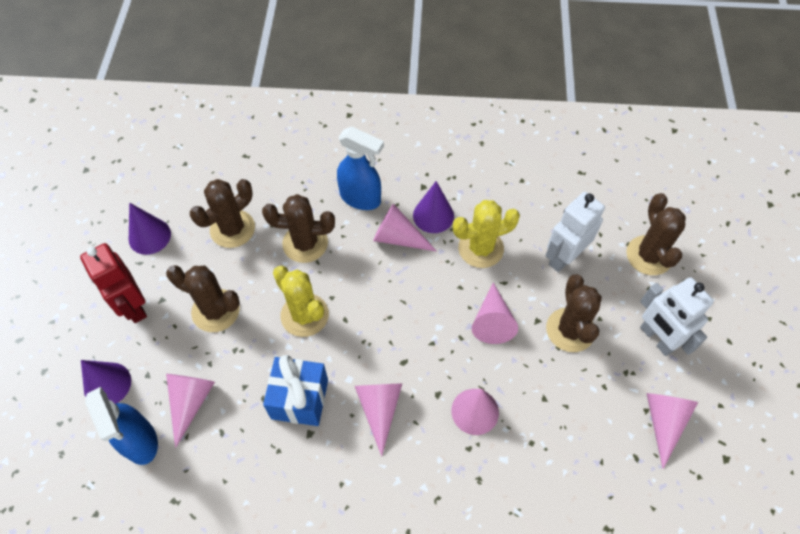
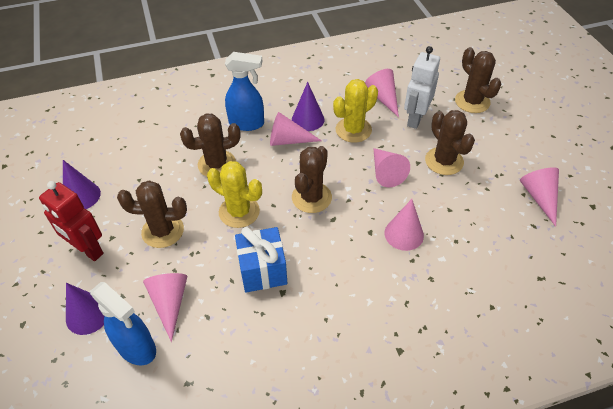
camera: 20 degrees left, 10 degrees down
(232, 229) = (152, 171): brown cactus -> brown cactus (311, 197)
(379, 409) = (330, 256): pink cone -> pink cone (382, 97)
(656, 338) = (505, 148): white robot -> none

